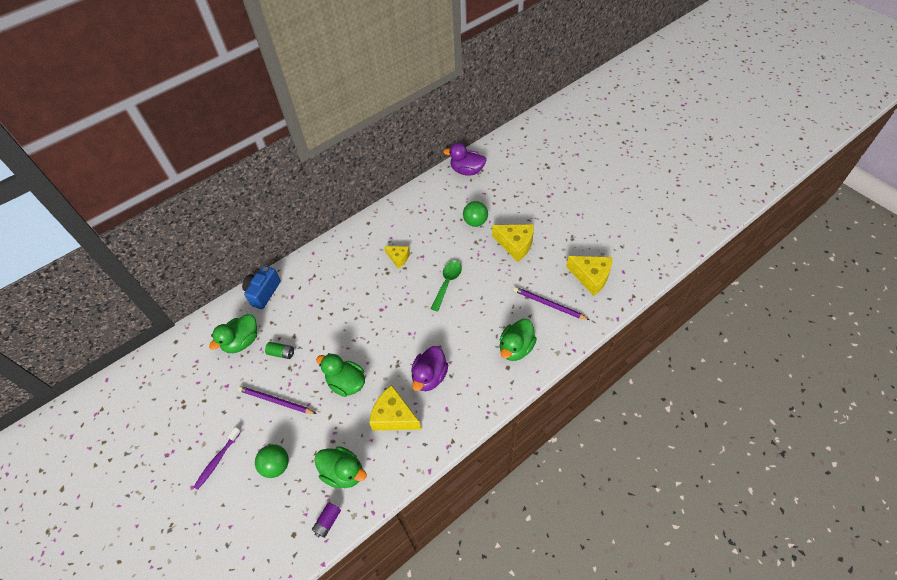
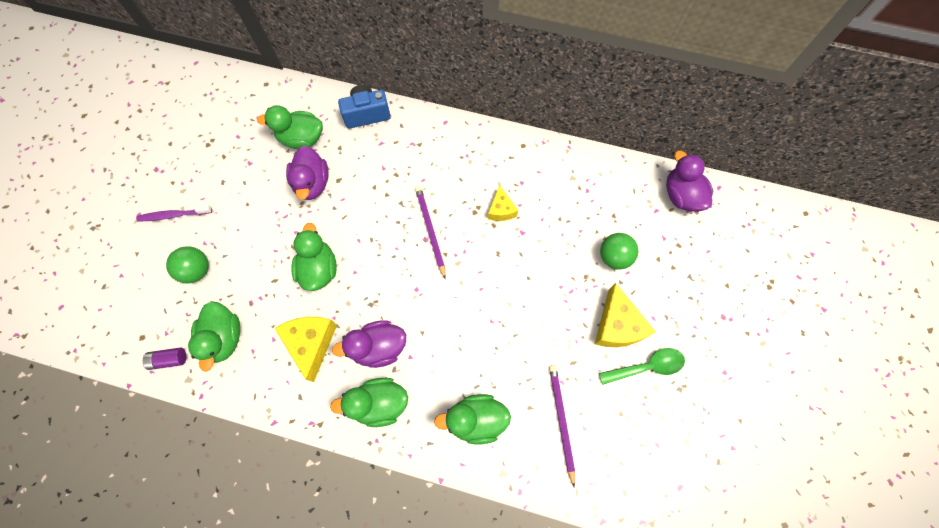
camera: 50 degrees right, 15 degrees up
(276, 401) = (260, 218): purple pencil -> purple pencil (430, 230)
(281, 353) = (312, 183): green battery -> purple duck
(447, 283) = (507, 284): green spoon -> green spoon (647, 366)
(466, 397) = (379, 403): none -> green duck
(591, 277) = (639, 449): yellow cheese -> none

